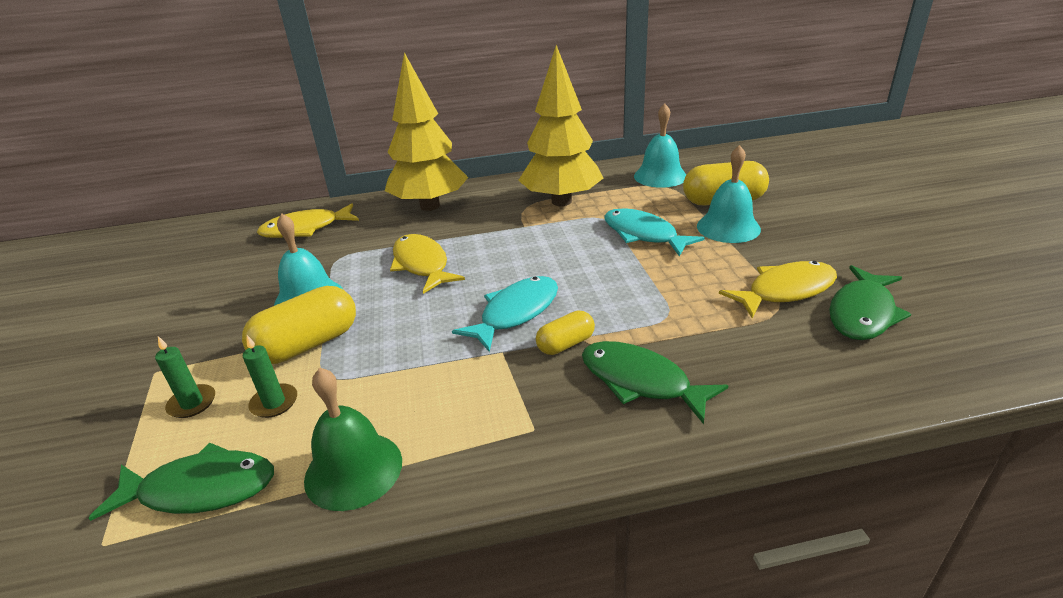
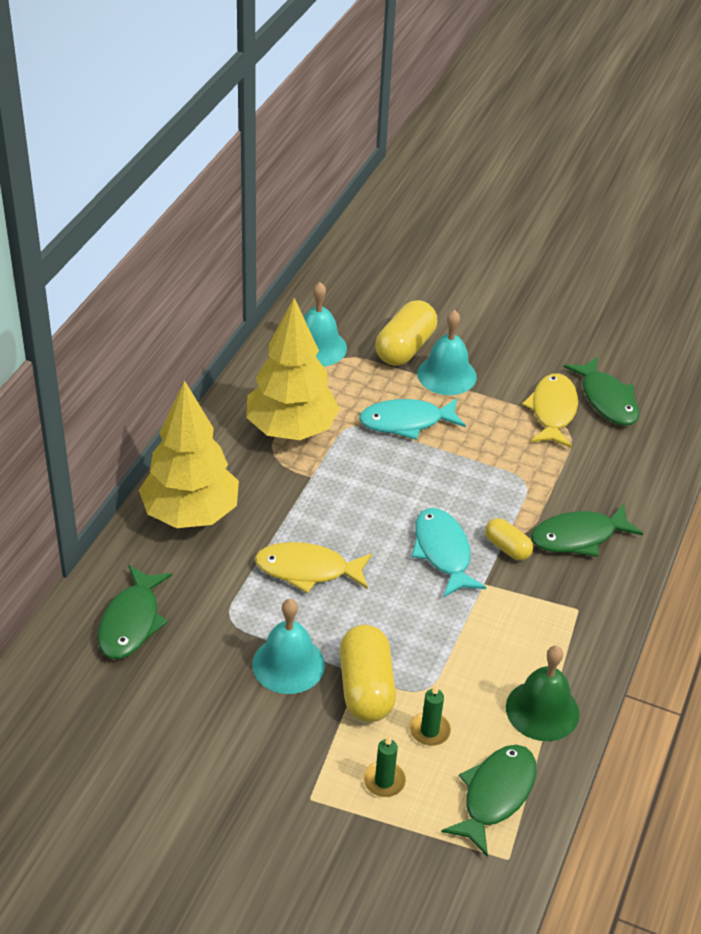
camera: 60 degrees left, 10 degrees up
(305, 229) = (131, 622): yellow fish -> green fish
(565, 344) = (507, 548): yellow capsule -> yellow capsule turned 45 degrees counterclockwise

